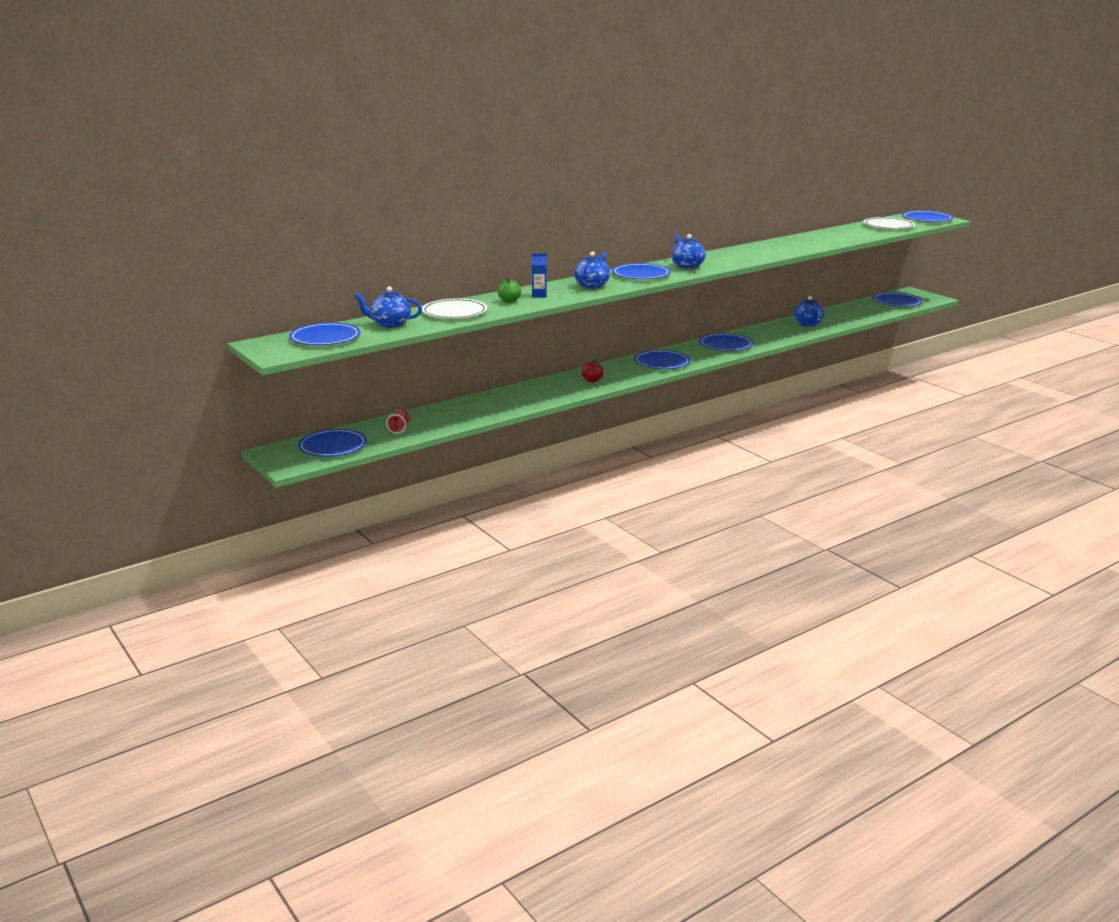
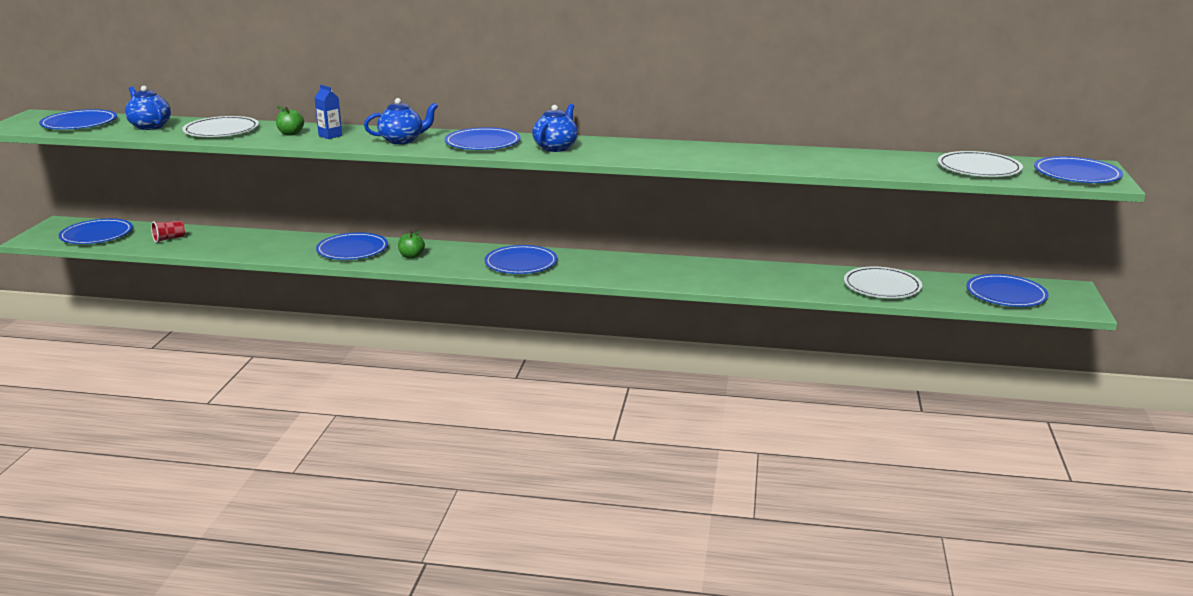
camera: 45 degrees right, 0 degrees up
(592, 380) = (411, 256): red apple -> green apple
(725, 345) = (636, 269): blue plate -> blue plate (352, 250)
(808, 324) = (798, 280): blue teapot -> none
(846, 315) = (882, 286): none -> white plate

